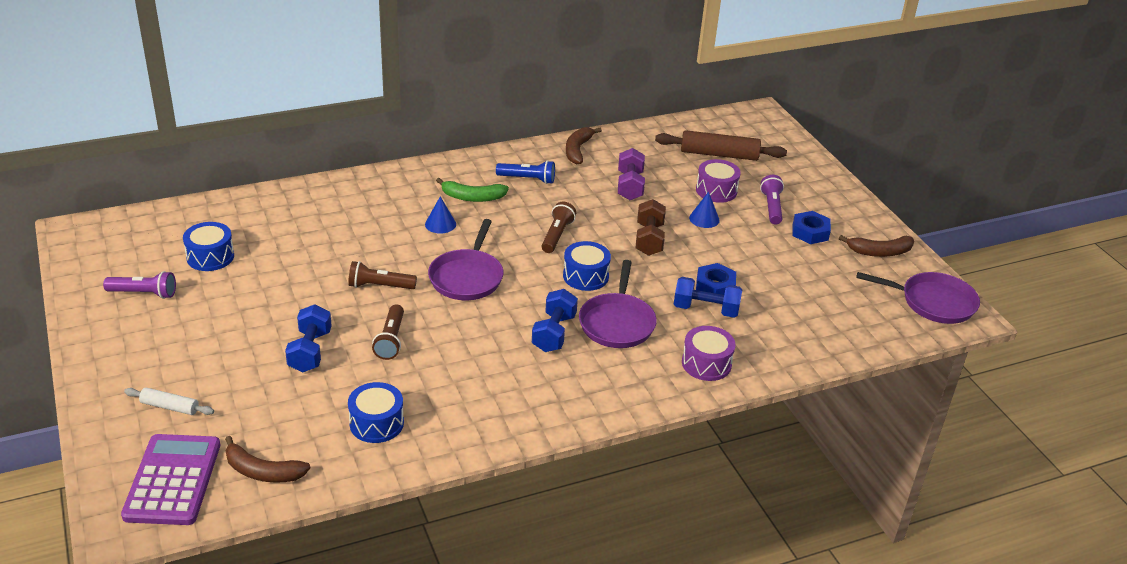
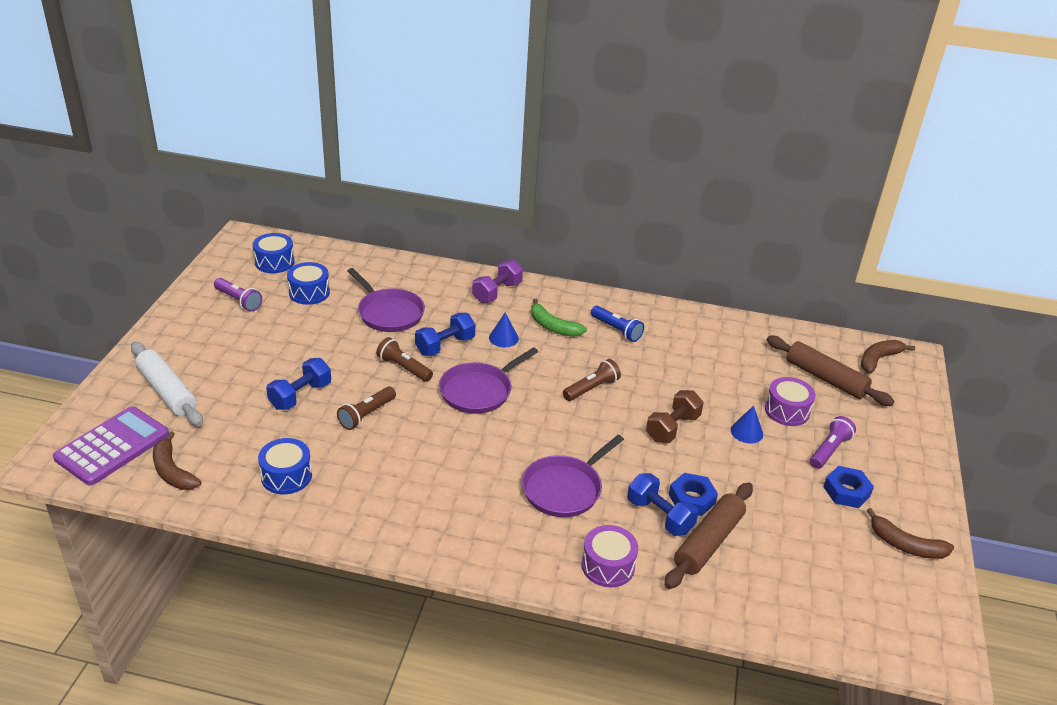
camera: 35 degrees right, 0 degrees up
(170, 407) = (167, 391): white rolling pin -> white rolling pin, size x1.83
(554, 333) = (500, 471): blue dumbbell -> blue dumbbell (445, 346)
(578, 150) = (688, 322): brown banana -> brown banana (878, 359)
(585, 276) = (580, 435): blue drum -> blue drum (274, 262)
(630, 186) = (704, 373): purple dumbbell -> purple dumbbell (497, 292)
(757, 312) = (708, 542): none -> brown rolling pin
(933, 302) = (916, 625): purple pan -> purple pan (389, 313)

